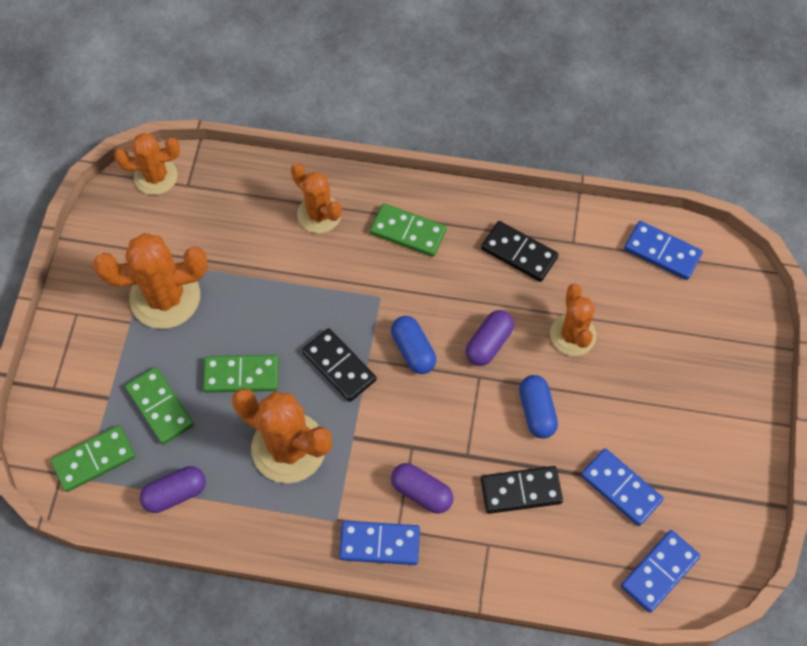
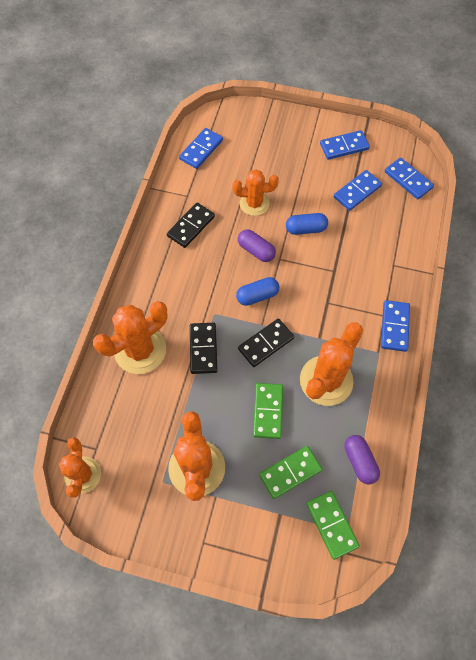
camera: 85 degrees left, 0 degrees up
(319, 214) = (140, 350): orange cactus -> orange cactus, size x1.55
(408, 232) = (164, 292): green domino -> none
(421, 492) = (359, 299): purple capsule -> none
(521, 491) = (359, 243): black domino -> black domino (203, 349)
(711, 466) = (344, 146): none -> blue domino

